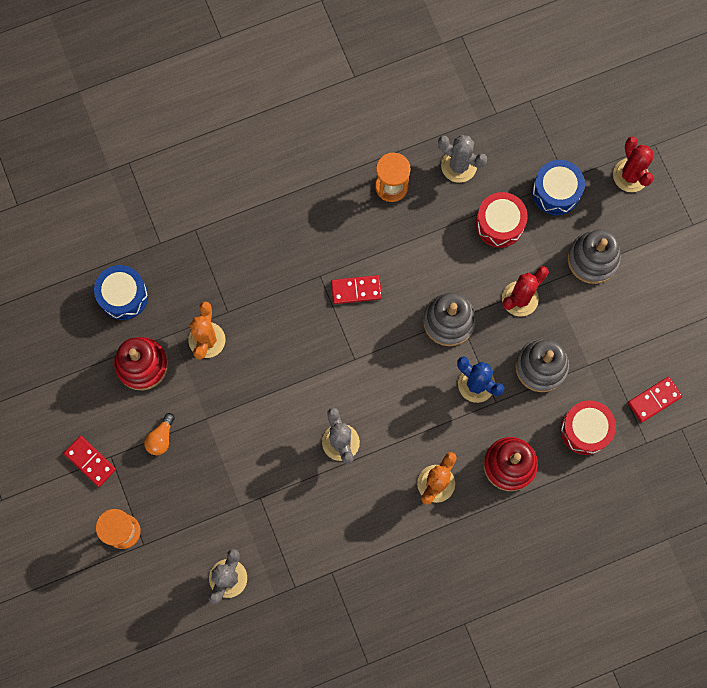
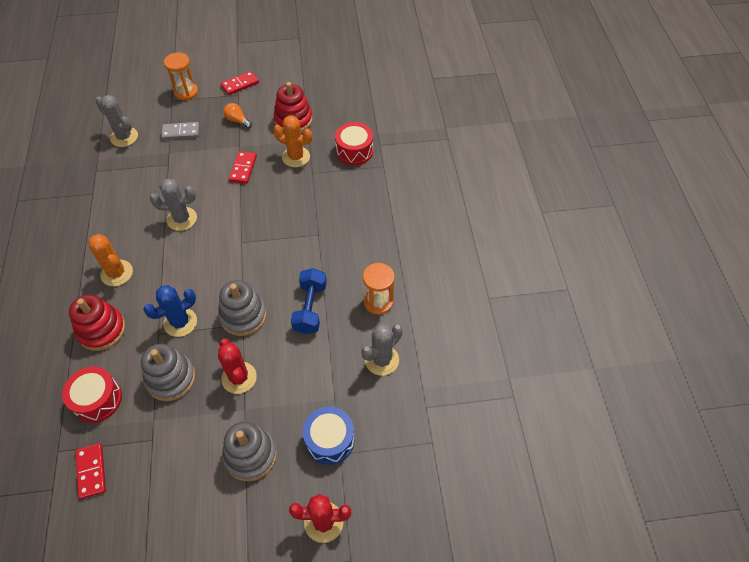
camera: 105 degrees right, 20 degrees down
(123, 296) = (347, 119): blue drum -> none
(200, 505) = (181, 132): none -> grey domino
(356, 290) = (296, 255): red domino -> red domino (243, 168)
(419, 254) = (310, 308): none -> blue dumbbell
(499, 224) = (315, 380): red drum -> red drum (354, 151)

